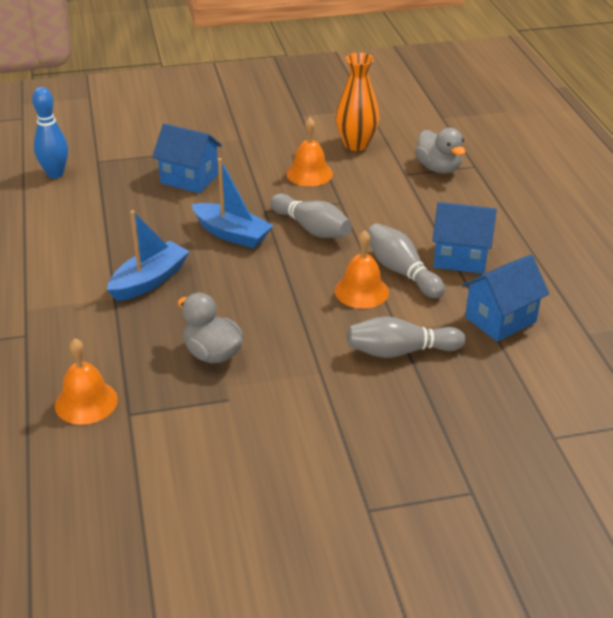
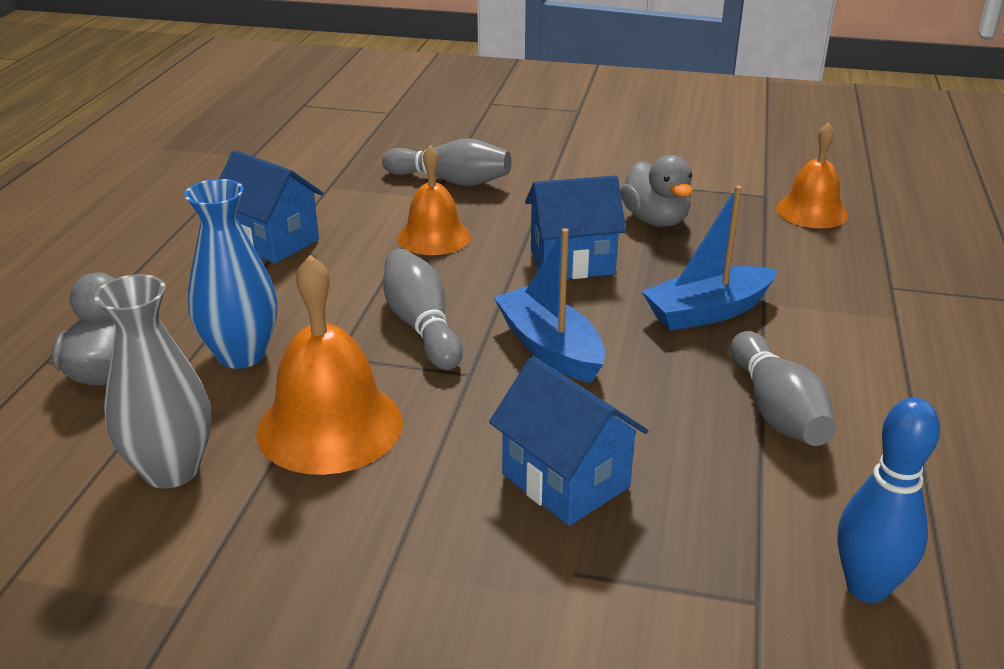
camera: 155 degrees left, 5 degrees down
(309, 173) = (330, 426): orange bell -> orange bell, size x1.51
(356, 144) = (171, 470): orange vase -> grey vase
(387, 191) = (241, 355): none -> blue vase
(401, 271) = (362, 245): grey bowling pin -> grey bowling pin (776, 410)
(500, 319) = (317, 181): blue house -> blue house (572, 262)

